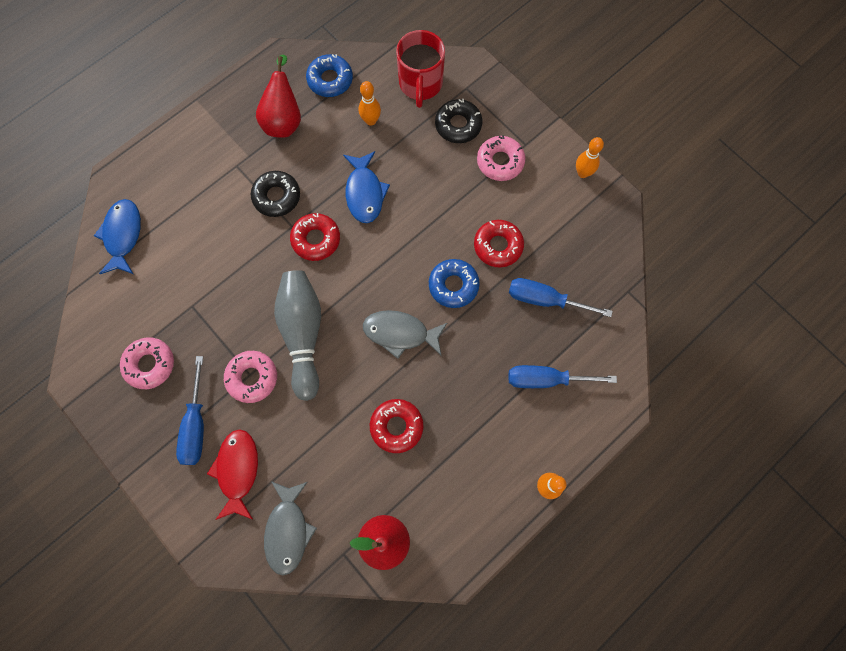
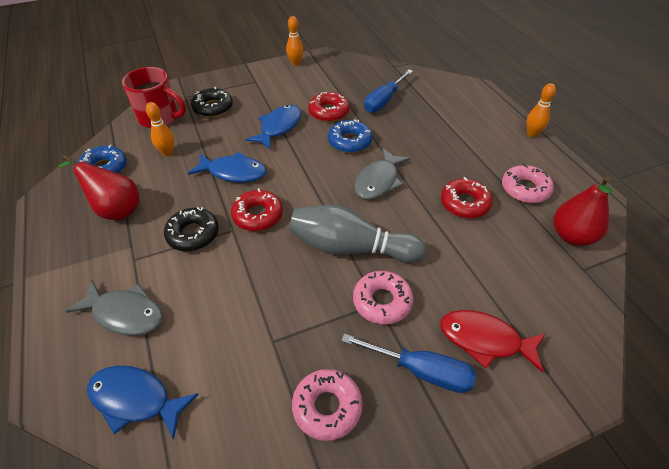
camera: 70 degrees left, 25 degrees down
(288, 530) = (558, 309): grey fish -> grey fish (125, 314)
(450, 205) = (279, 127): none -> blue fish
(500, 162) = (260, 95): pink donut -> pink donut (525, 189)
(546, 379) = (447, 114): blue screwdriver -> none

